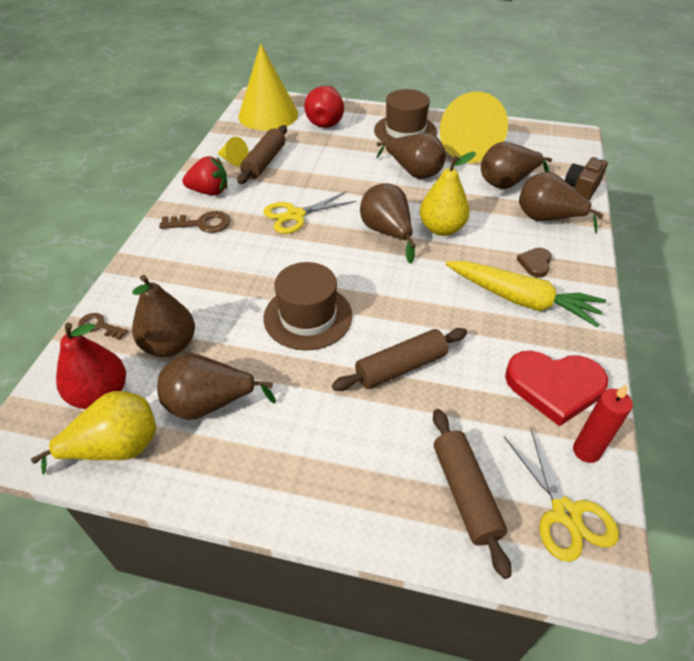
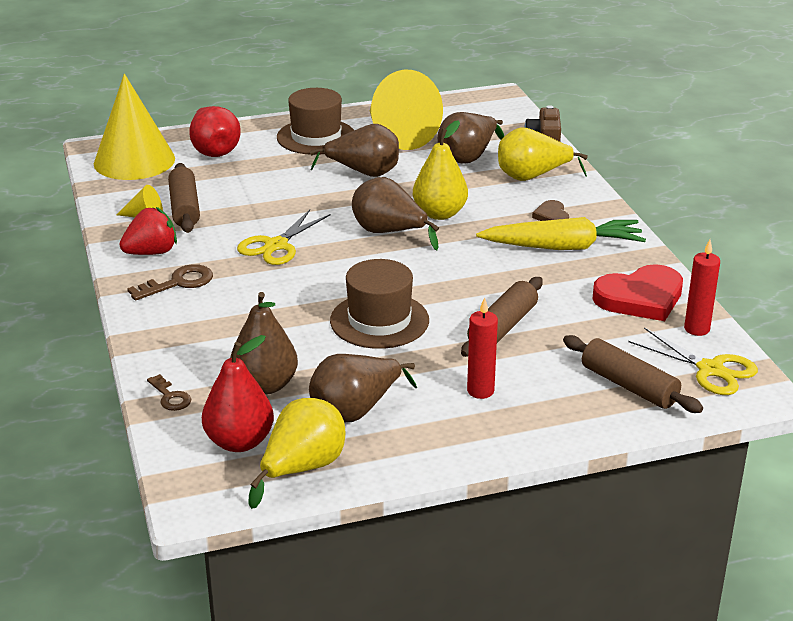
camera: 30 degrees left, 15 degrees down
(99, 326) = (170, 397): brown key -> brown key turned 120 degrees counterclockwise
(325, 432) = (480, 391): none -> red candle
(547, 218) = (532, 177): brown pear -> yellow pear

